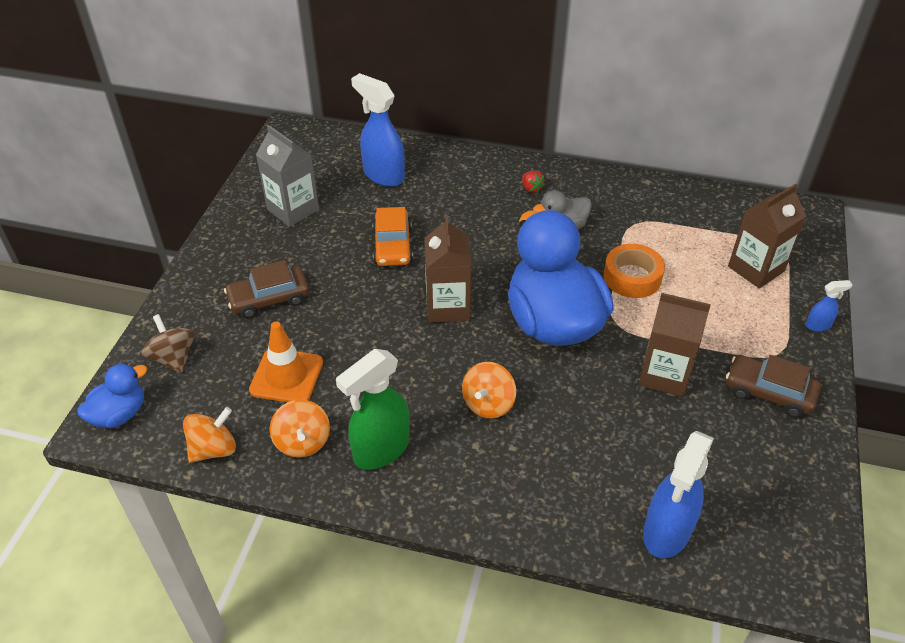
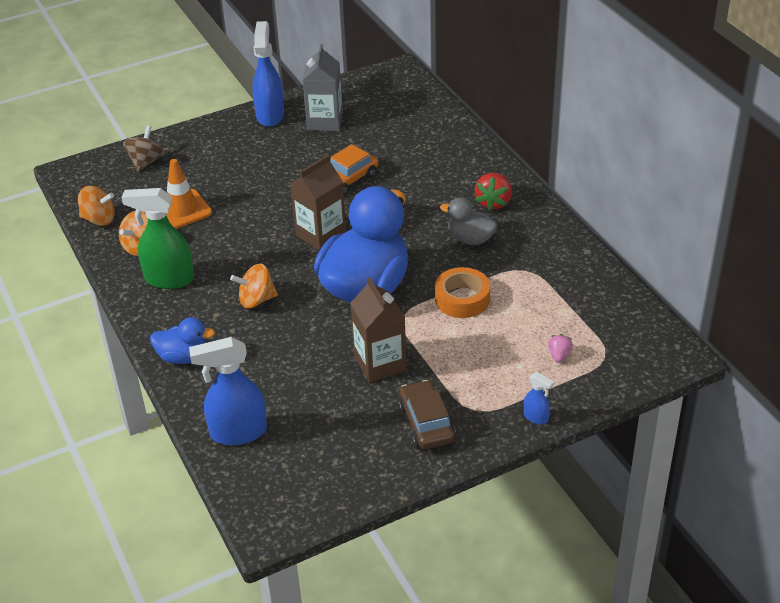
camera: 50 degrees right, 5 degrees down
(119, 414) = (85, 172): blue duck -> blue duck (183, 357)
(269, 299) = (235, 163): brown car -> none
(383, 175) = (411, 134): blue spray bottle -> blue spray bottle (270, 115)
(531, 188) = (493, 202): red strawberry -> red strawberry, size x1.74
(756, 269) = (559, 355): brown carton -> pink strawberry

